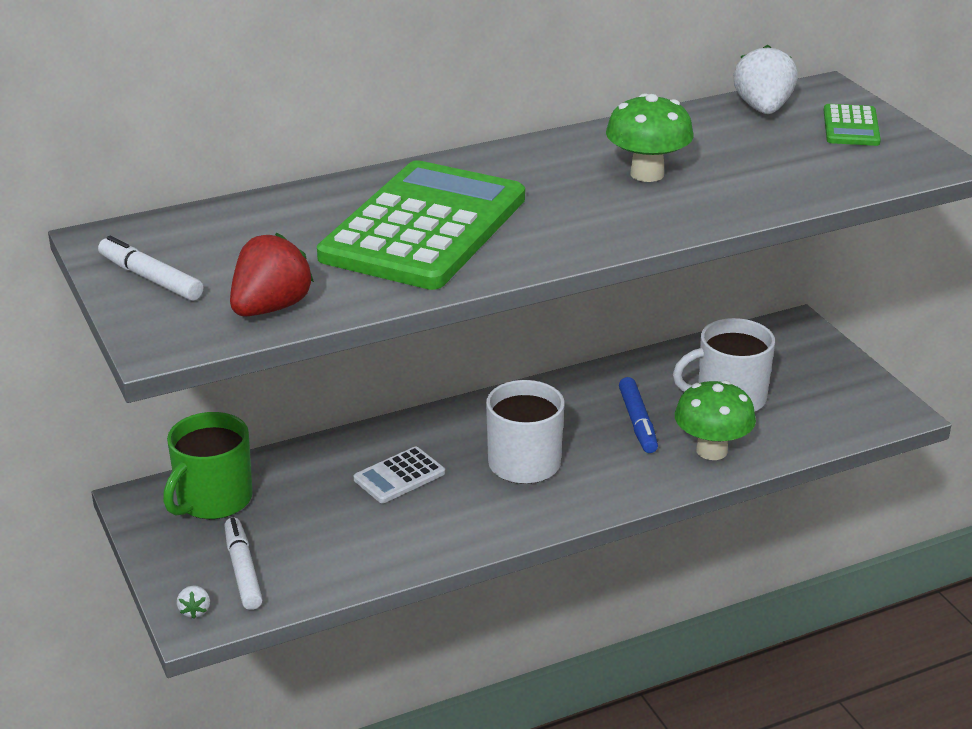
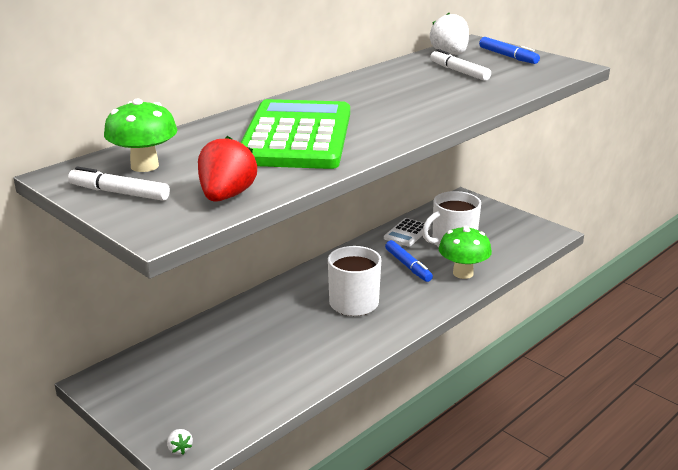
camera: 20 degrees left, 5 degrees down
(213, 500) = (152, 370): green mug -> none
(243, 570) = (200, 412): white marker -> white marker (459, 71)
(399, 476) = (276, 327): white calculator -> white calculator (407, 233)
(647, 174) = (413, 91): green mushroom -> green mushroom (144, 166)
(851, 127) = (508, 56): green calculator -> blue marker

